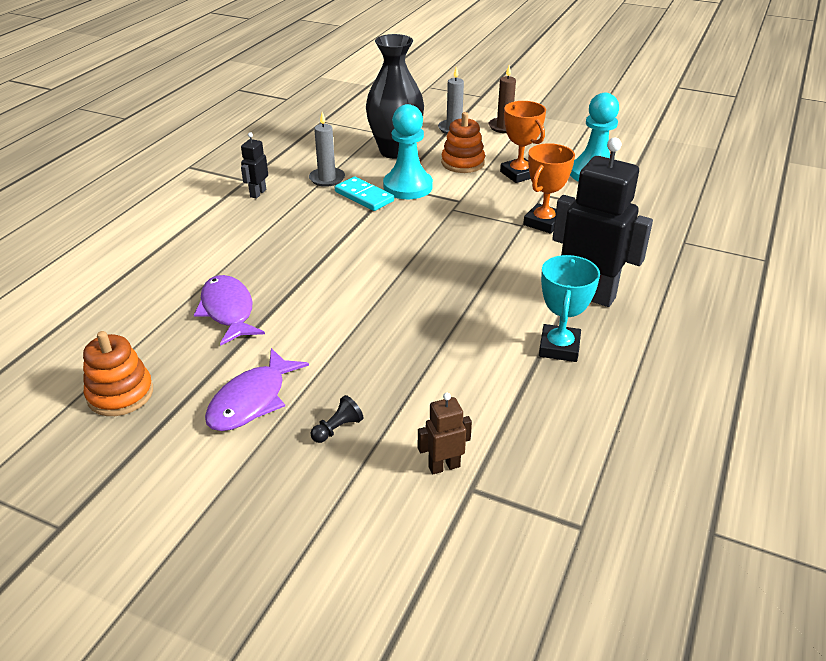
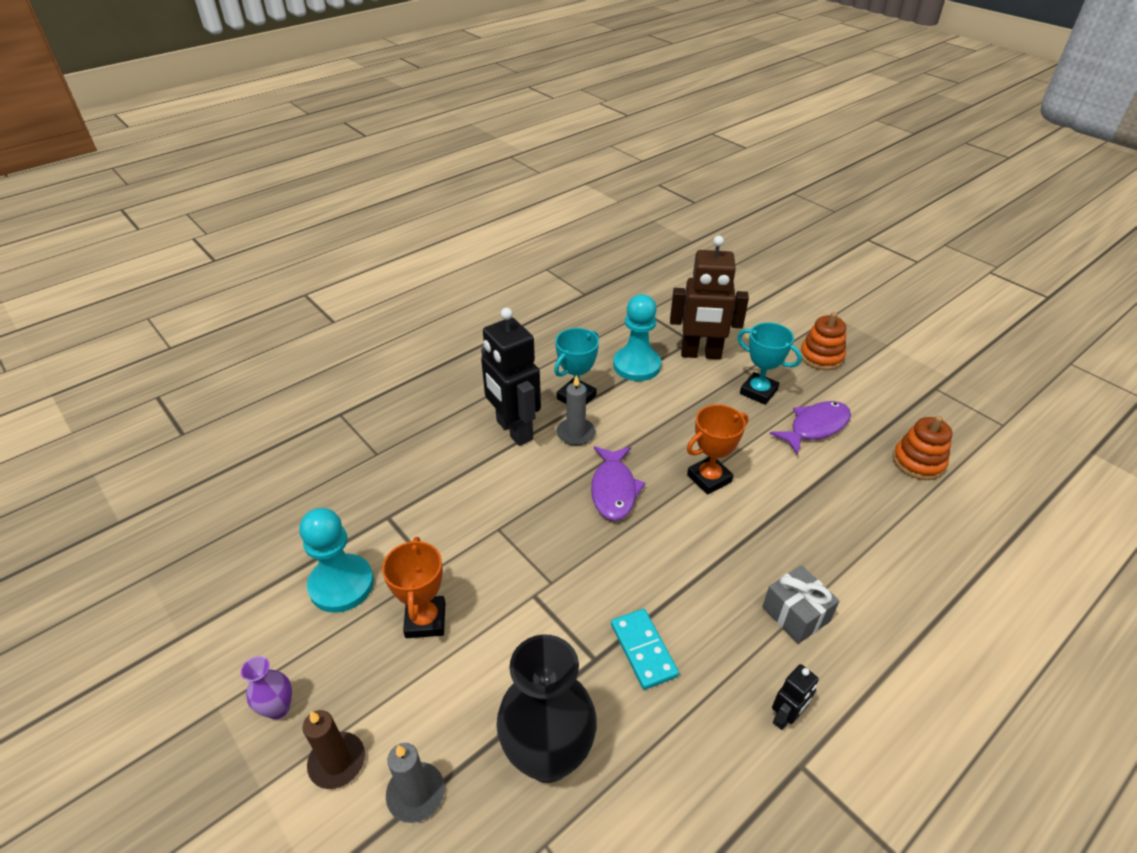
camera: 155 degrees left, 5 degrees up
(228, 310) = (832, 516): purple fish -> purple fish (614, 490)
(257, 238) = (795, 614): none -> grey gift
(327, 179) = (679, 716): grey candle -> grey candle (575, 433)
(337, 428) = (758, 392): black pawn -> turquoise trophy
(408, 187) = (578, 649): turquoise pawn -> turquoise pawn (636, 365)
(444, 466) = (701, 354): brown robot -> brown robot, size x2.15
(462, 163) = (474, 678): orange stacking toy -> orange stacking toy (821, 357)
(543, 222) = (474, 524): orange trophy -> orange trophy (709, 478)
(557, 132) = (278, 708): none -> purple vase

